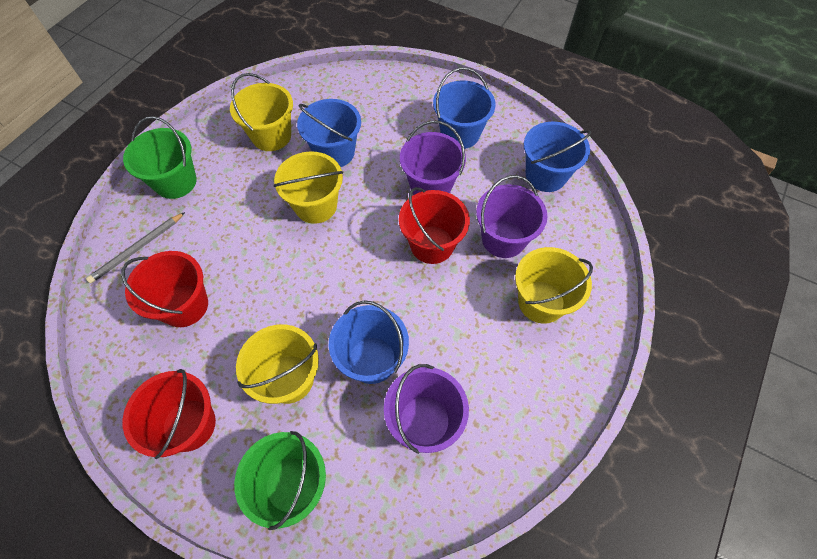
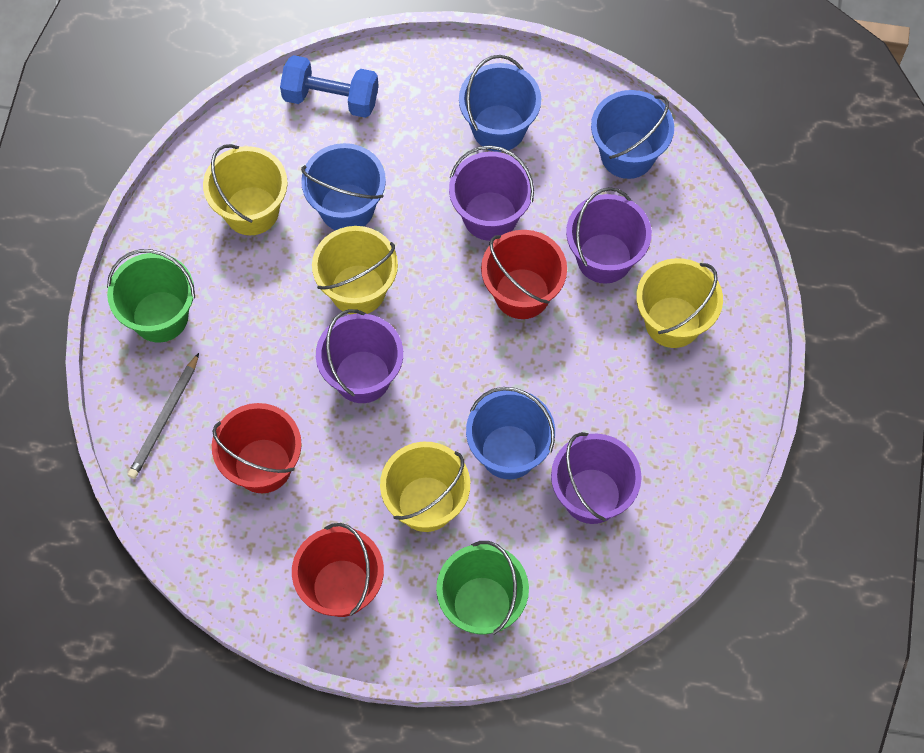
camera: 20 degrees left, 5 degrees up
(289, 265) = (362, 376): none -> purple bucket
(357, 87) = (331, 98): none -> blue dumbbell

